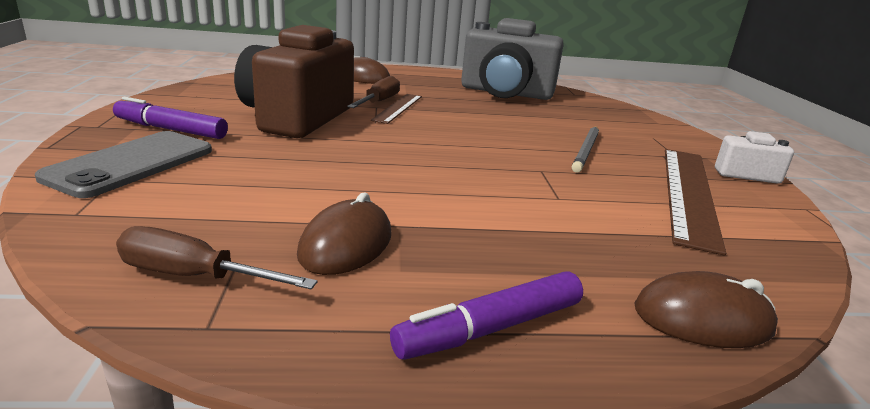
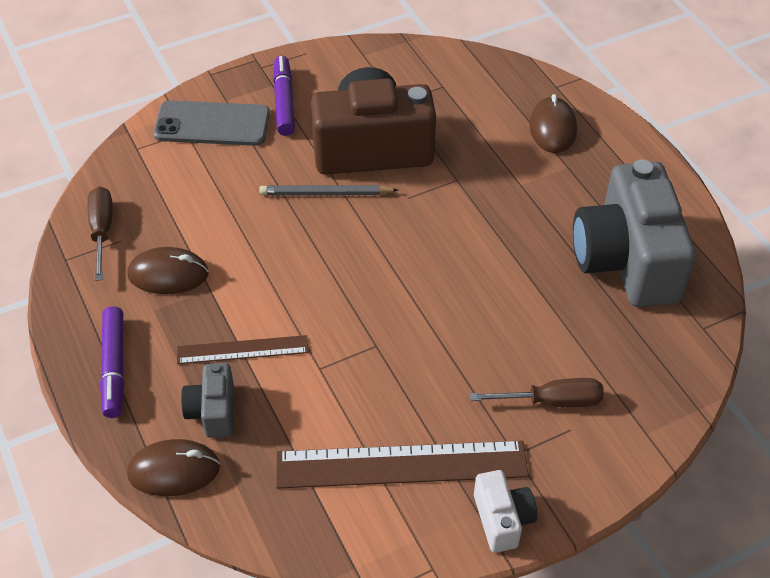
camera: 70 degrees right, 25 degrees up
(379, 102) = (473, 175): brown screwdriver -> brown screwdriver (552, 401)
(398, 108) = (467, 196): brown ruler -> brown ruler (242, 350)
(490, 328) = (114, 367): purple marker -> purple marker turned 135 degrees counterclockwise
(586, 151) = (461, 371): grey pencil -> grey pencil (326, 194)
(603, 267) = (213, 411): none -> grey camera
(702, 319) = (174, 470): brown mouse -> brown mouse turned 75 degrees counterclockwise

